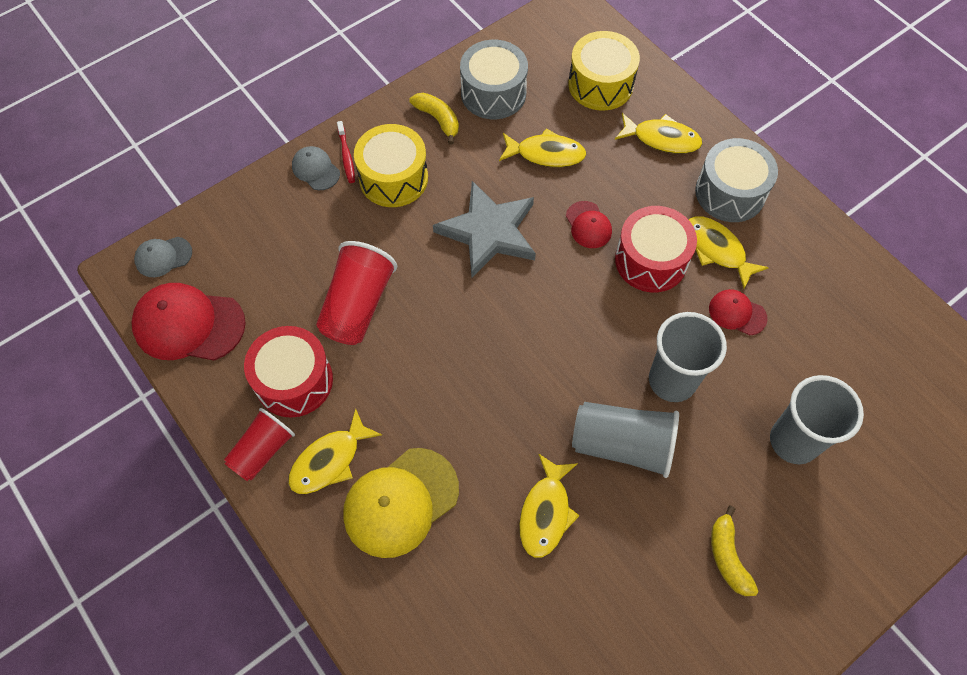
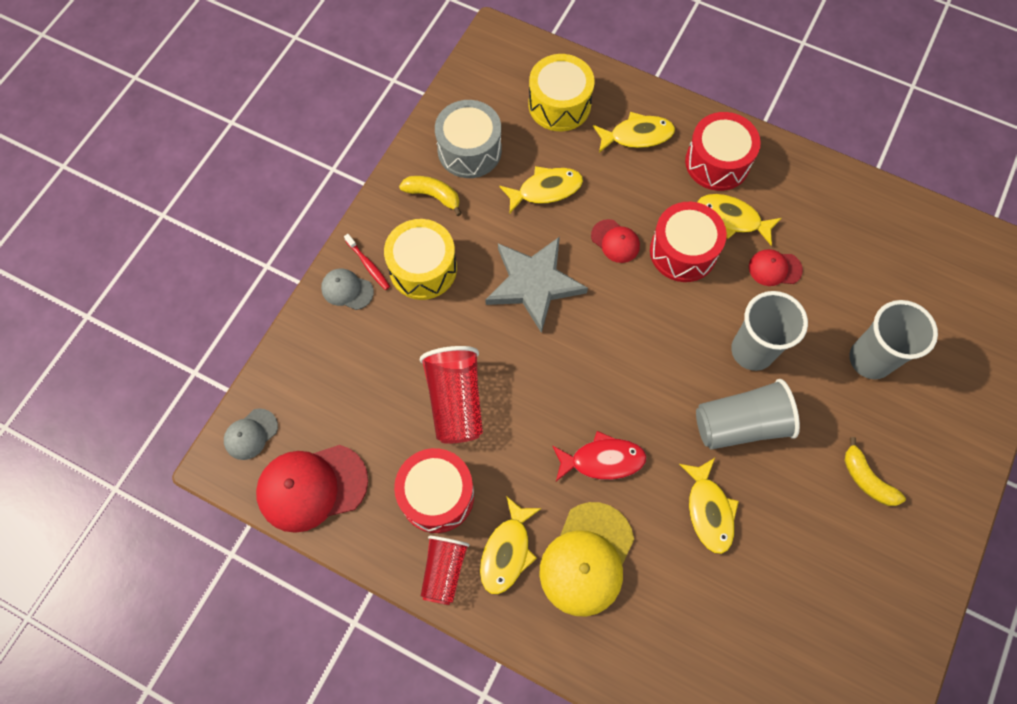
camera: 25 degrees left, 5 degrees up
(466, 418) = (602, 460): none -> red fish
(730, 192) = (717, 162): grey drum -> red drum

